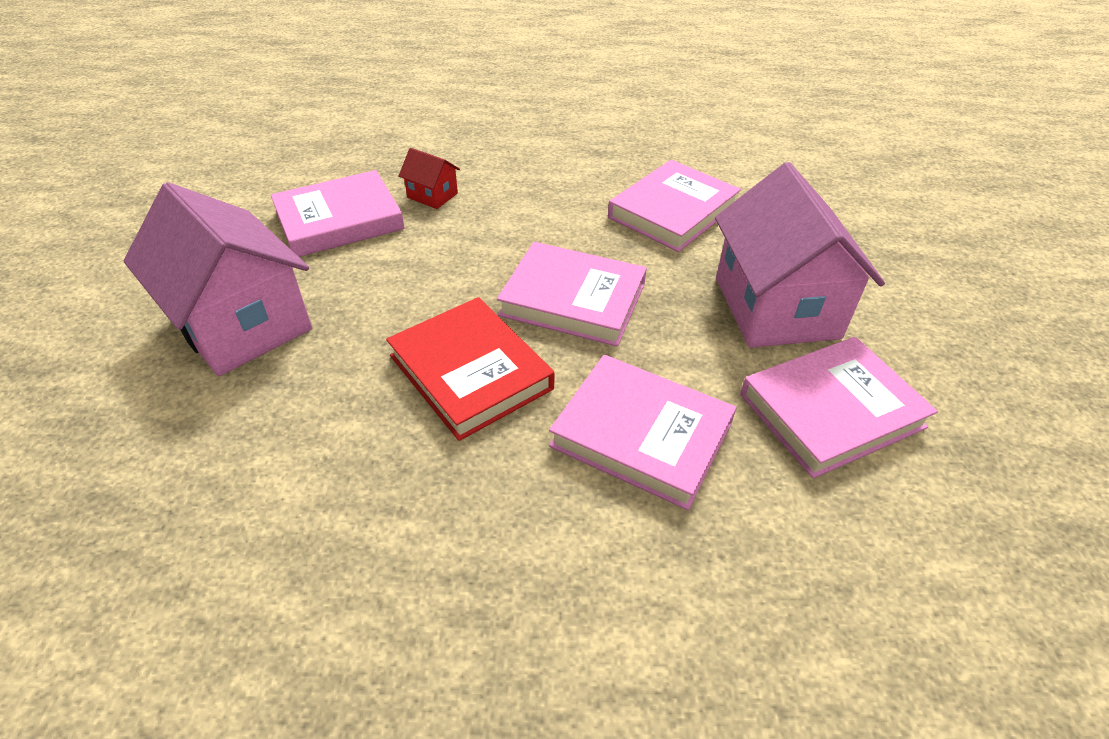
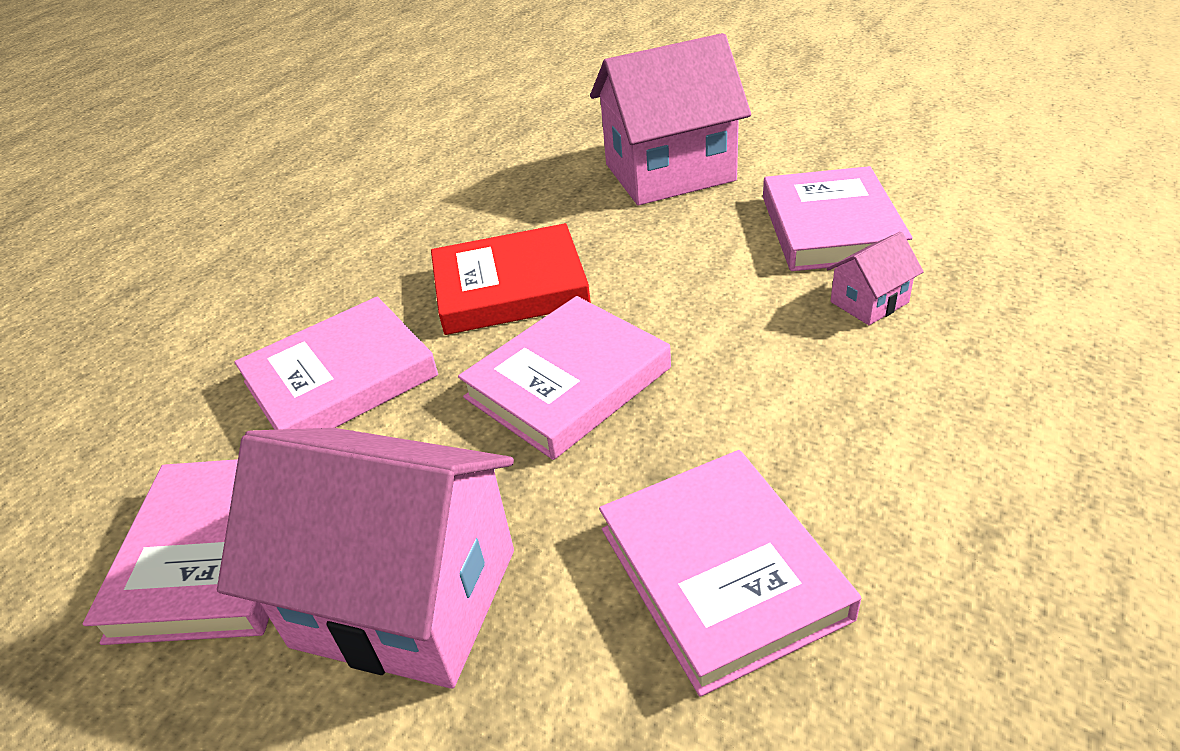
camera: 120 degrees right, 5 degrees down
(432, 195) = (869, 302): red house -> pink house

